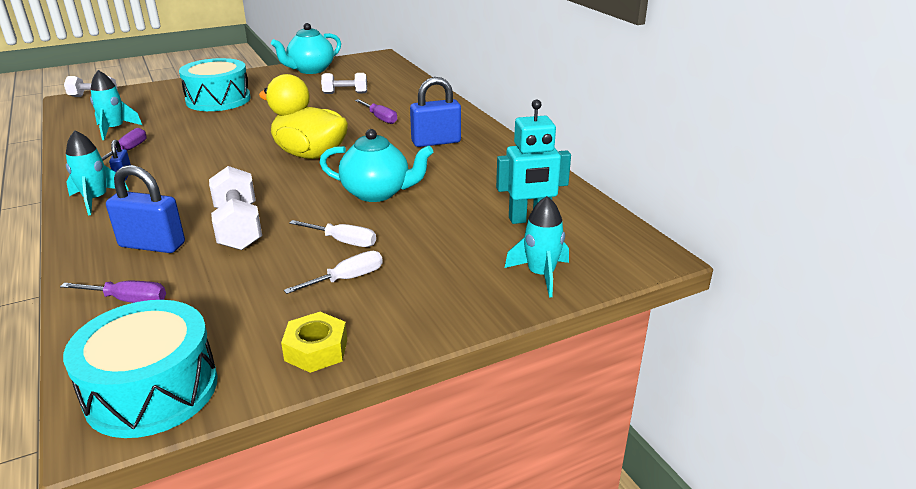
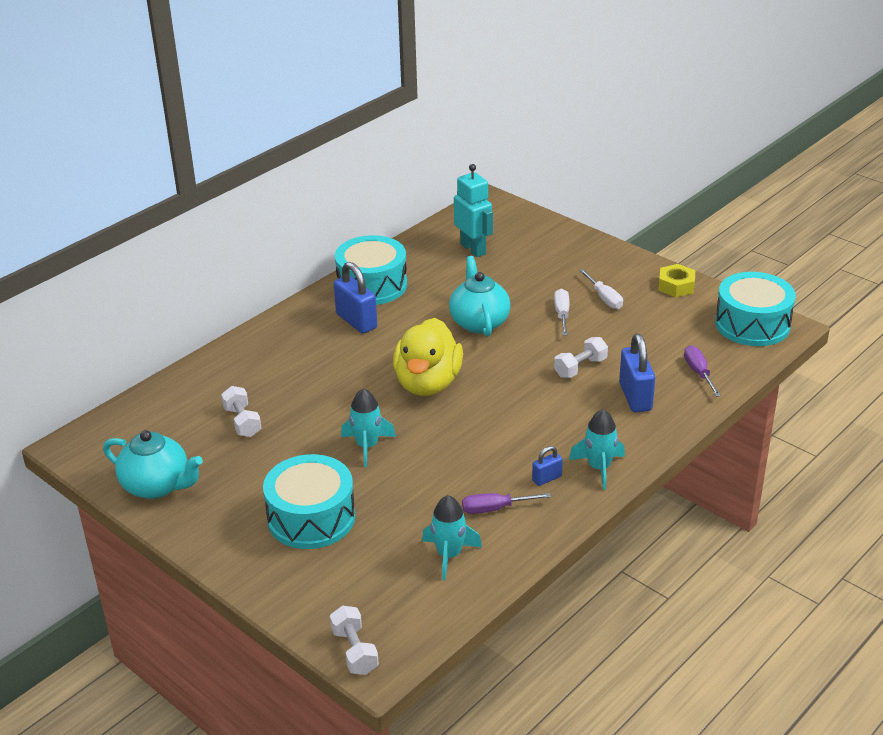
camera: 110 degrees left, 5 degrees up
(238, 227) = (580, 368): white dumbbell -> white dumbbell, size x0.65
(347, 279) = (604, 298): white screwdriver -> white screwdriver turned 150 degrees counterclockwise
(380, 118) = (312, 371): purple screwdriver -> none
(492, 156) = (372, 285): none -> turquoise drum
(541, 275) = (542, 233): turquoise rocket -> turquoise rocket (367, 446)

